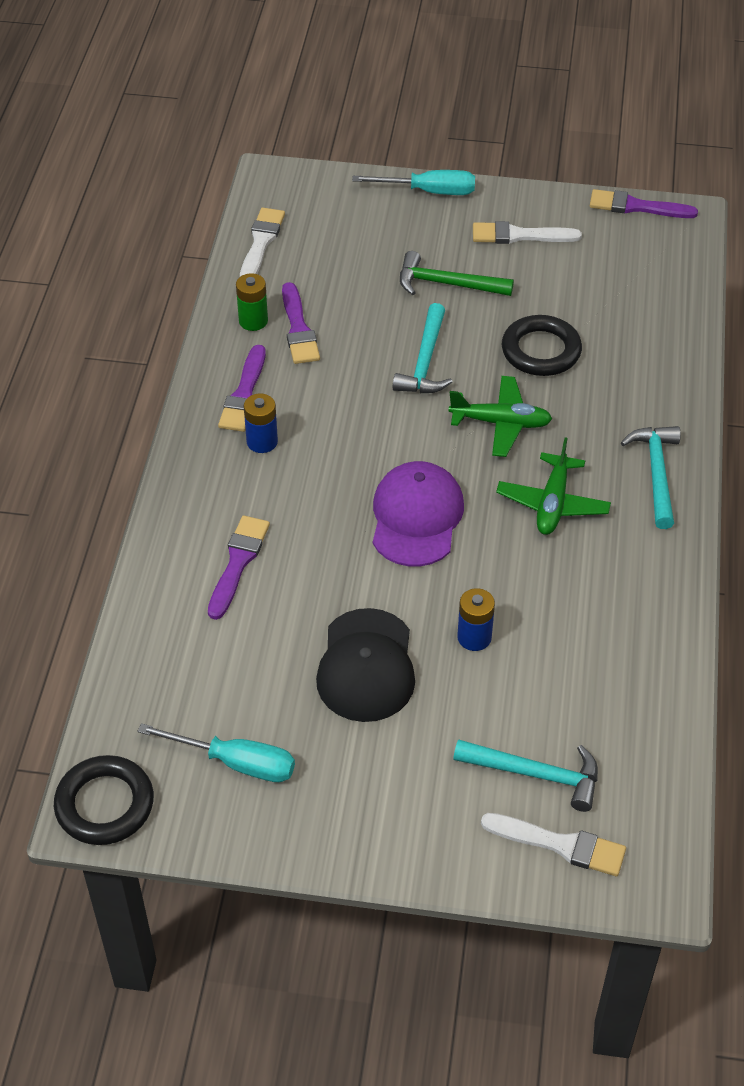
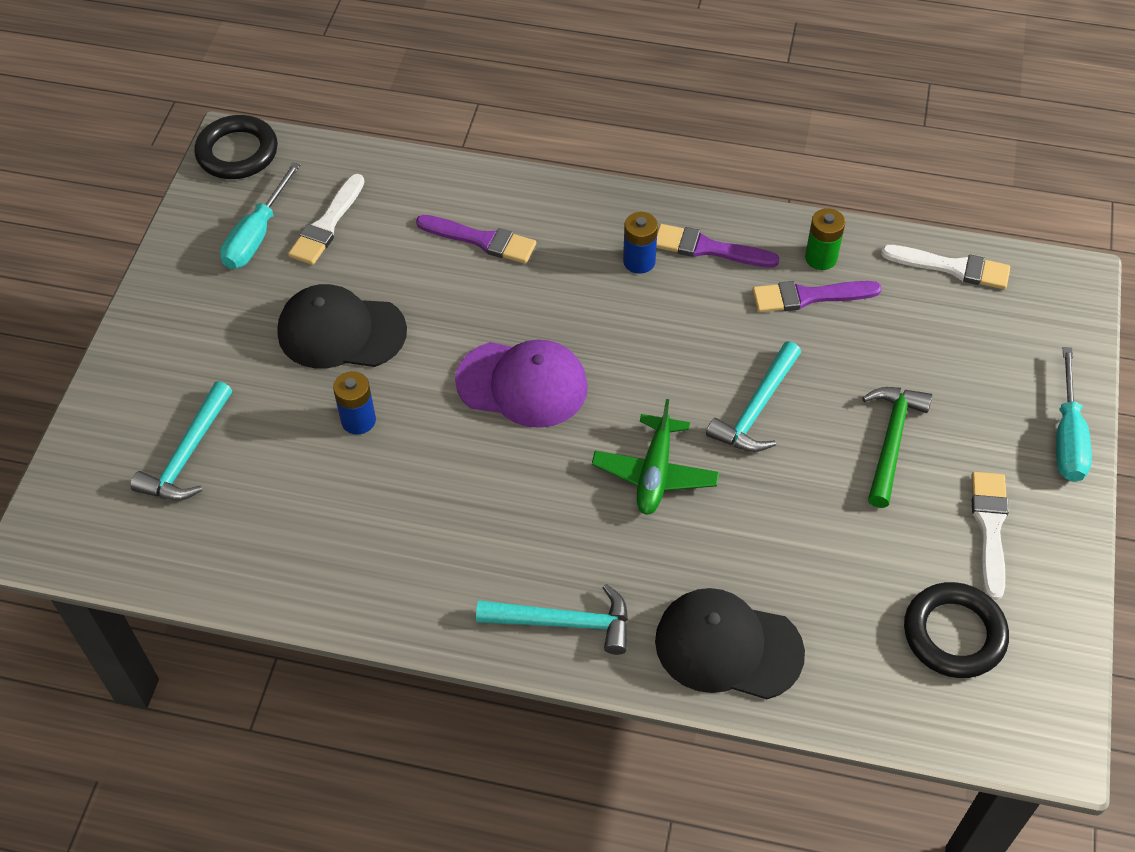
camera: 95 degrees right, 5 degrees up
(425, 361) = (756, 409): turquoise hammer -> turquoise hammer turned 75 degrees counterclockwise
(541, 351) = (774, 527): black ring -> black ring (954, 634)
(552, 503) = (528, 510): green plane -> none
(560, 845) = (107, 466): white brush -> white brush (327, 224)
(636, 207) = (1066, 678): purple brush -> none
(654, 376) = (728, 646): none -> black cap

